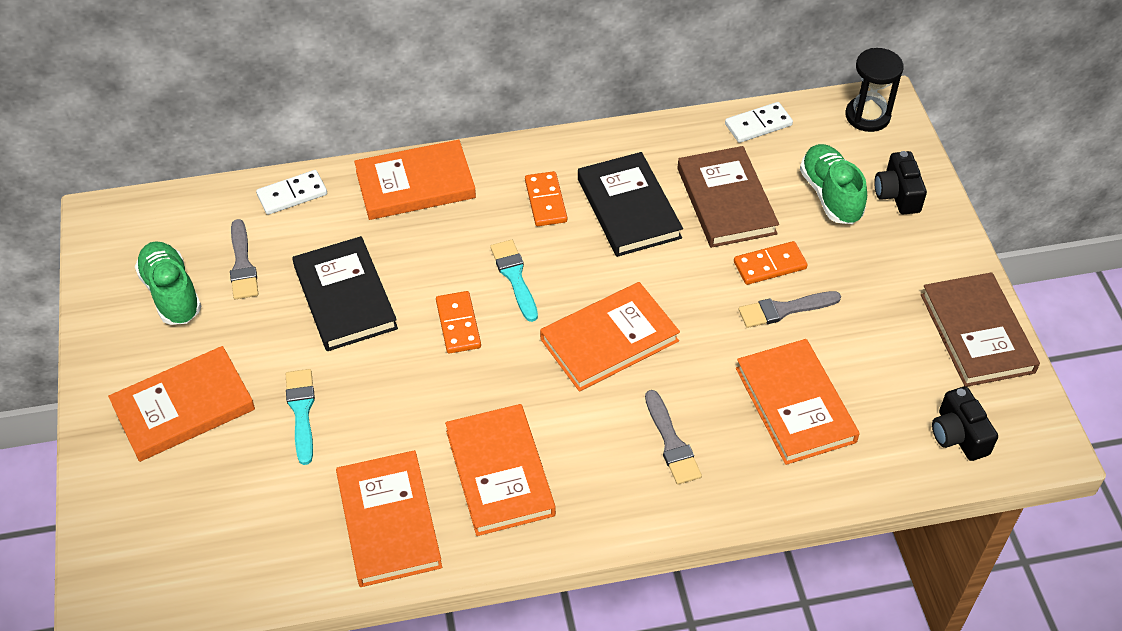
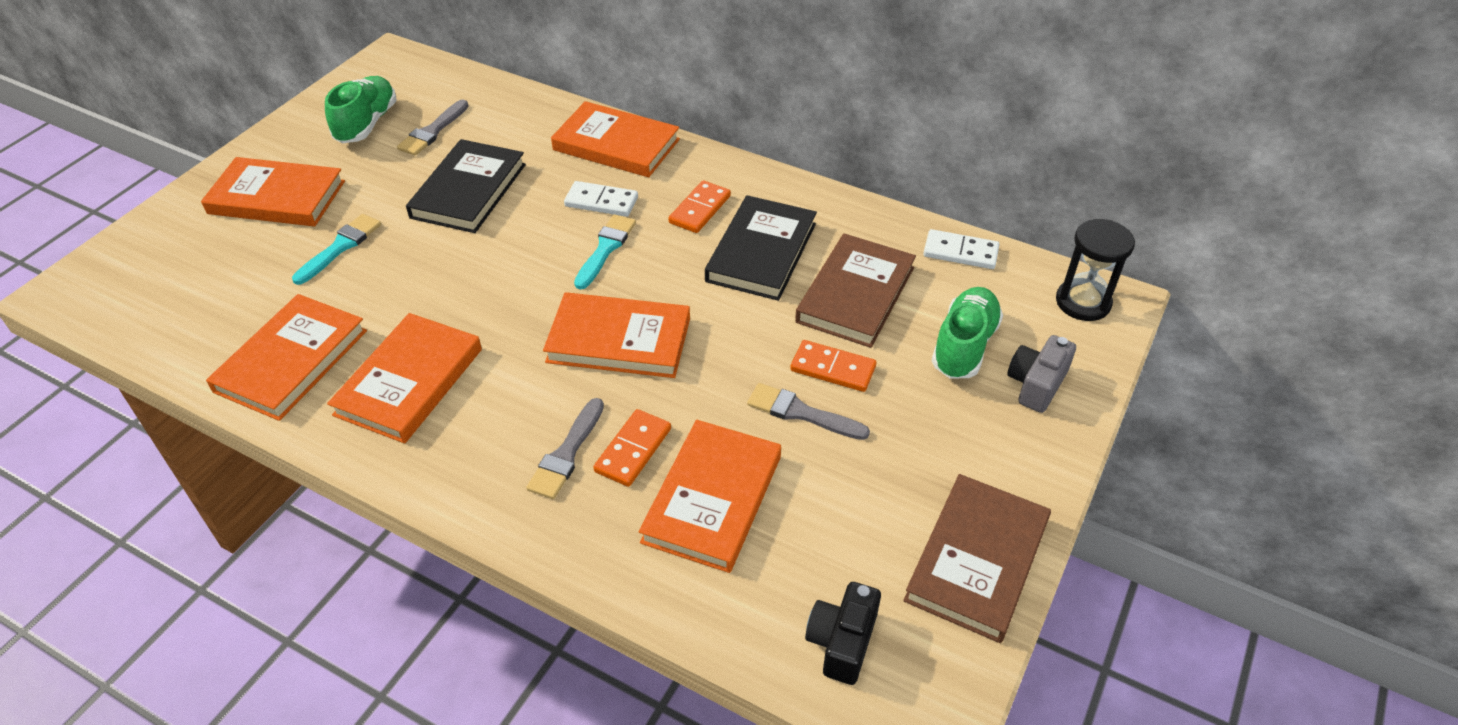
camera: 40 degrees right, 5 degrees down
(292, 195) = (523, 106): white domino -> white domino (601, 202)
(458, 324) = (520, 256): orange domino -> orange domino (633, 450)
(897, 194) = (1036, 384): black camera -> grey camera

